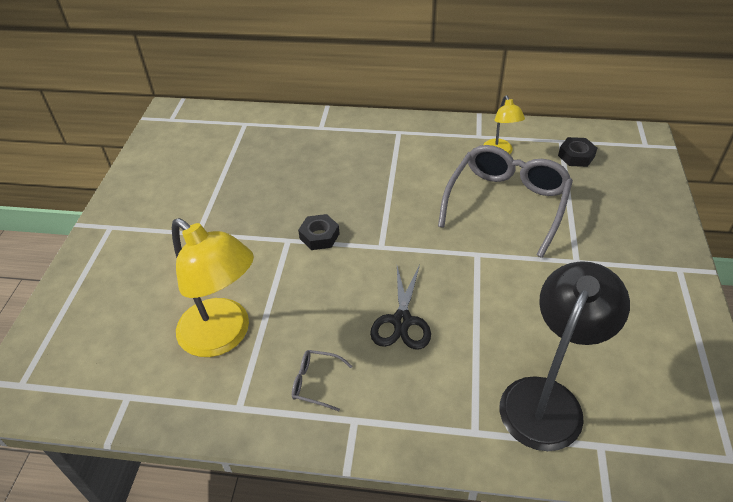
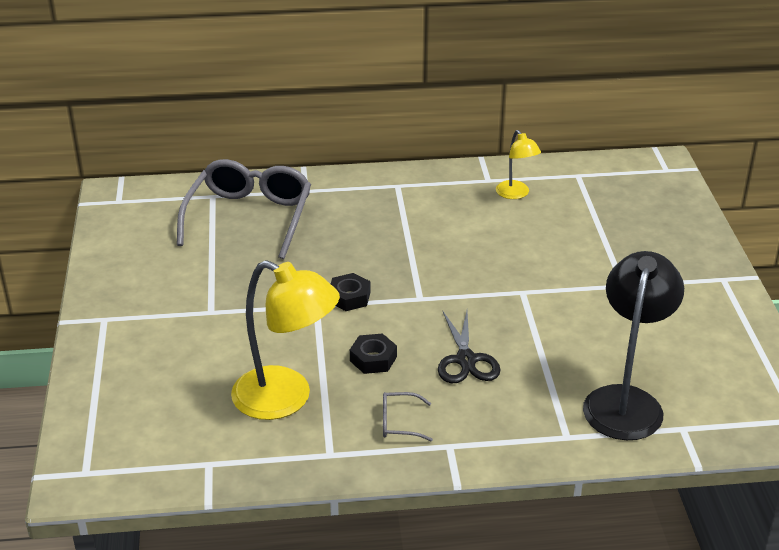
camera: 15 degrees left, 10 degrees down
(506, 204) = (538, 243): grey glasses -> grey glasses (249, 218)
(576, 156) = (597, 188): black nut -> black nut (373, 359)

